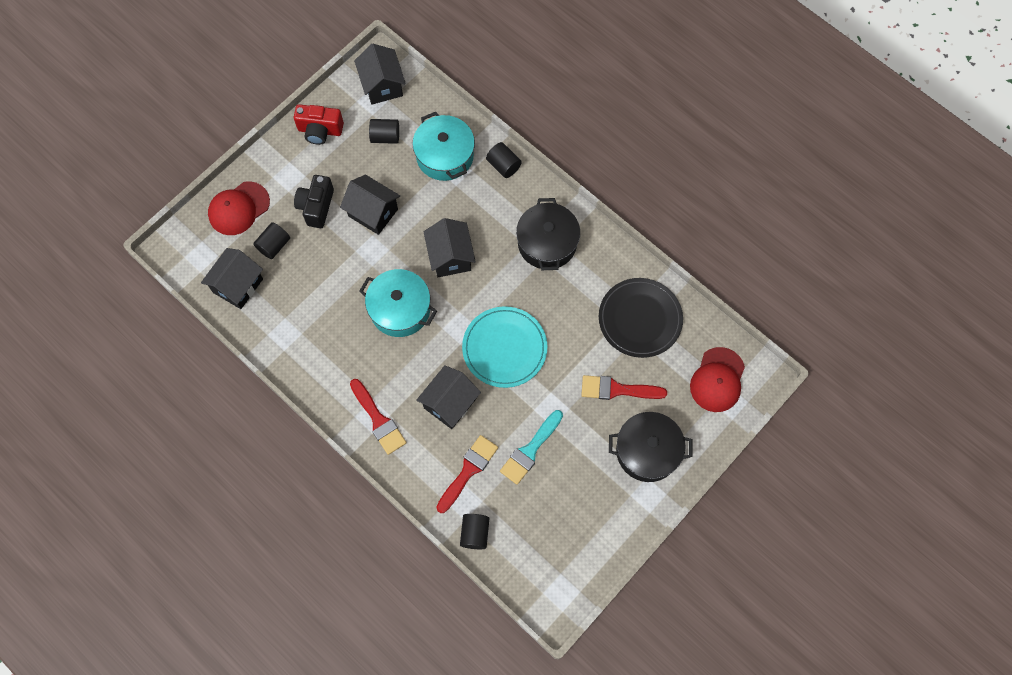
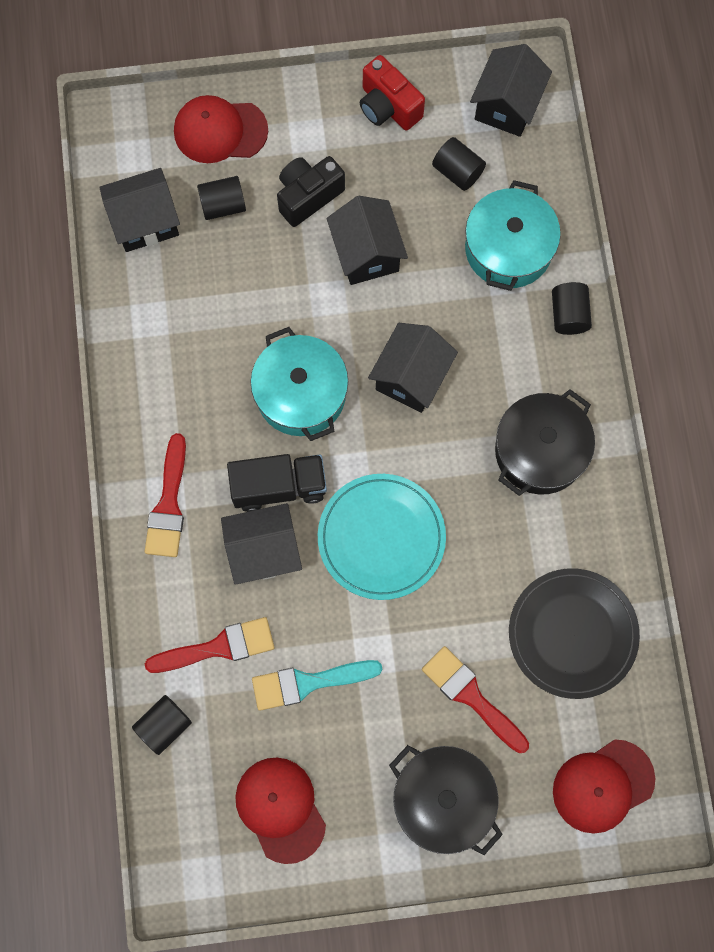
camera: 40 degrees right, 5 degrees up
(429, 364) = (279, 486): none -> black truck
(571, 524) = (280, 809): none -> red cap

